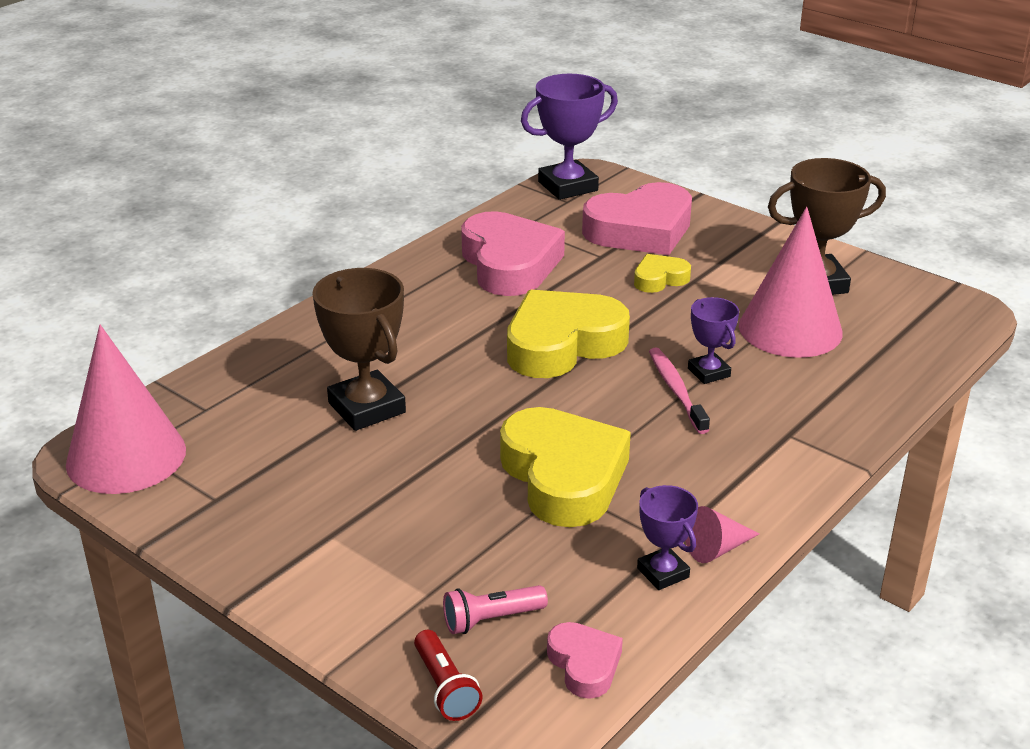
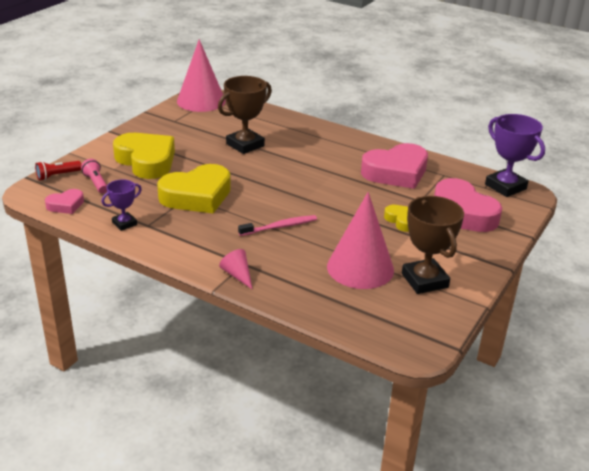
camera: 80 degrees right, 0 degrees up
(562, 344) = (316, 191): yellow heart -> yellow heart (146, 161)
(709, 372) = (301, 237): purple trophy -> none
(717, 548) = (142, 238): pink cone -> pink cone (237, 275)

